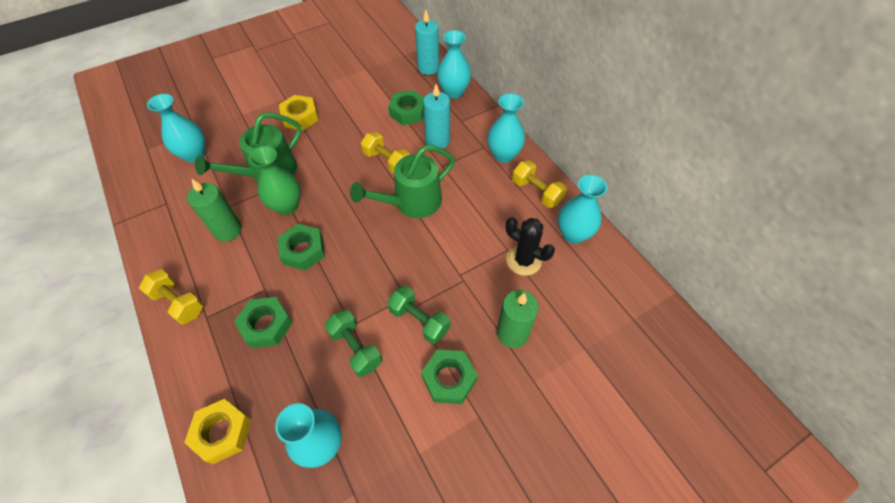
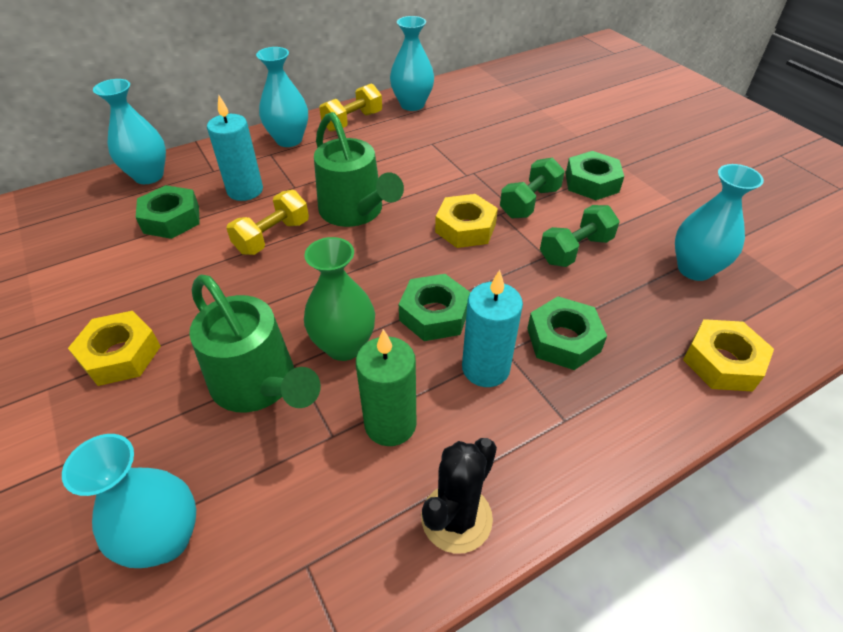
camera: 90 degrees left, 10 degrees down
(178, 303) = (546, 468): yellow dumbbell -> none
(389, 271) = (465, 228): none -> yellow nut
(428, 68) = (75, 200): turquoise candle -> turquoise candle (485, 368)
(512, 333) = (532, 144): green candle -> none
(523, 260) = (446, 134): black cactus -> black cactus (456, 518)

